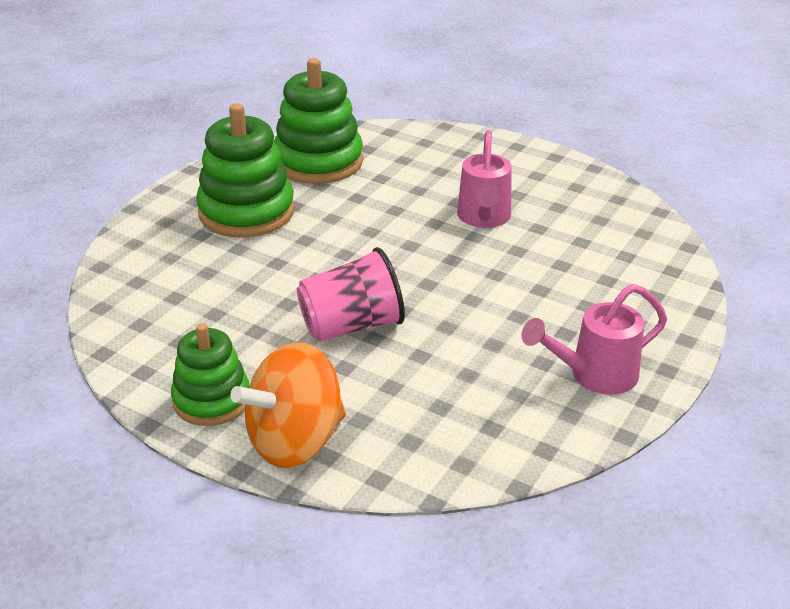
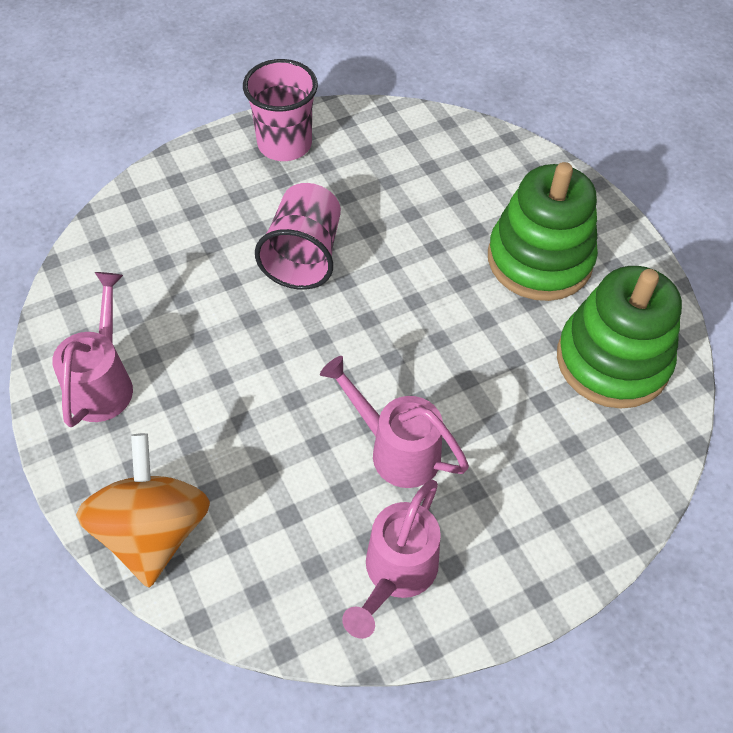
camera: 120 degrees right, 20 degrees up
(211, 400) = (284, 144): green stacking toy -> pink cup
(295, 441) = (204, 169): orange spinning top -> orange spinning top (153, 531)
(566, 191) = (396, 573): none -> pink watering can

